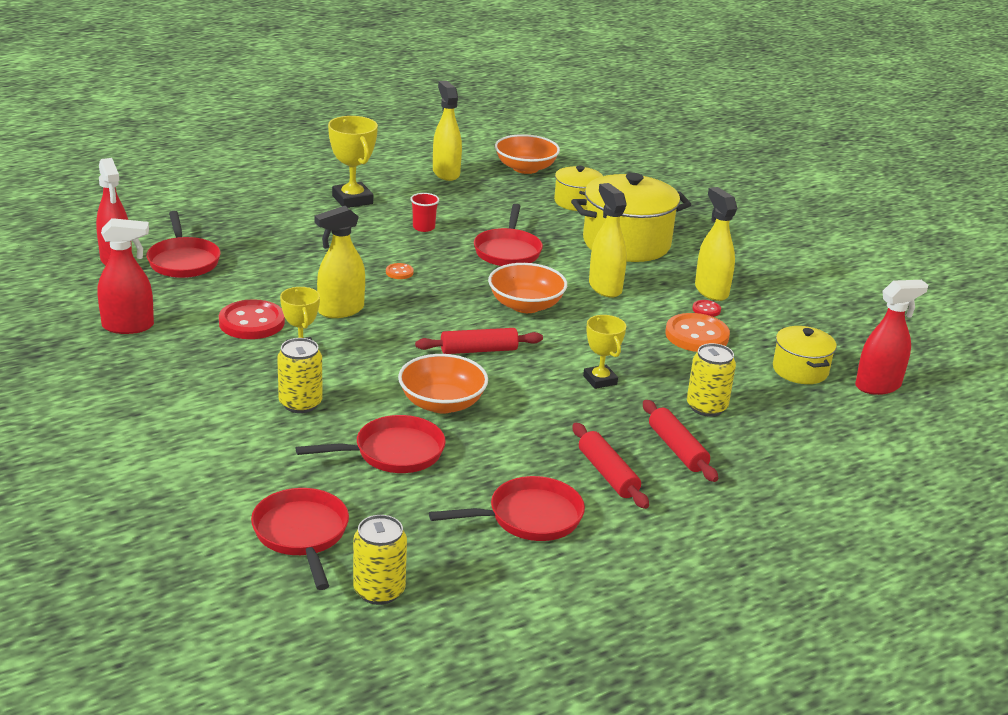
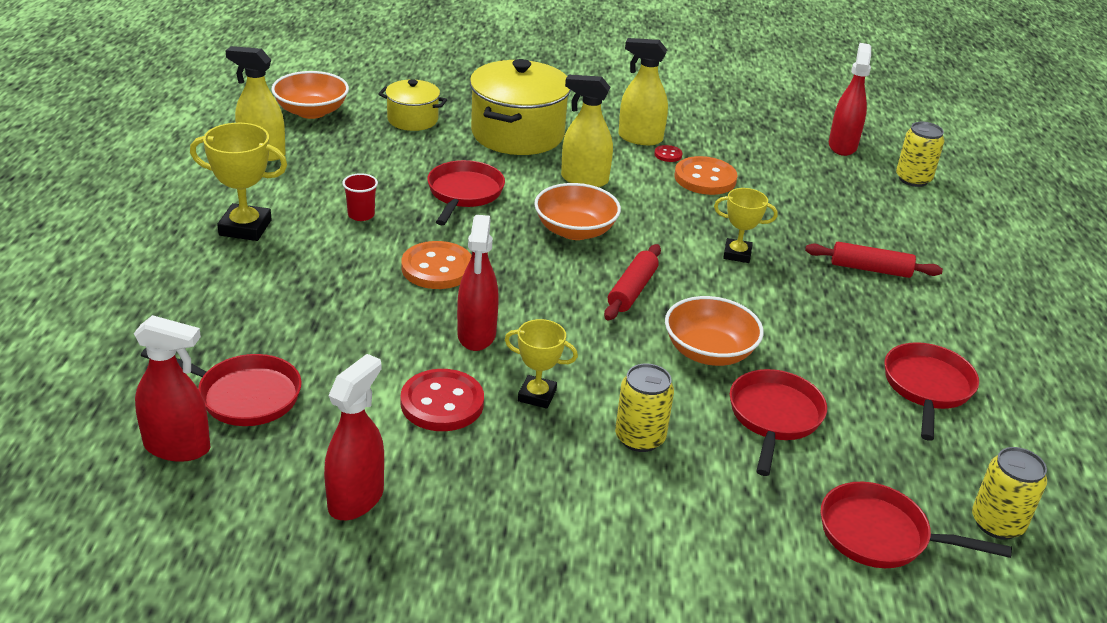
camera: 55 degrees left, 5 degrees up
(341, 310) = (476, 335): yellow spray bottle -> red spray bottle
(399, 272) = (437, 268): orange button -> orange button, size x2.17
(508, 251) = (464, 194): red pan -> red pan turned 120 degrees counterclockwise
(608, 474) = (885, 318): red rolling pin -> none
(706, 407) = (818, 227): yellow can -> yellow can (913, 179)
(800, 370) = (795, 163): yellow pot -> none

